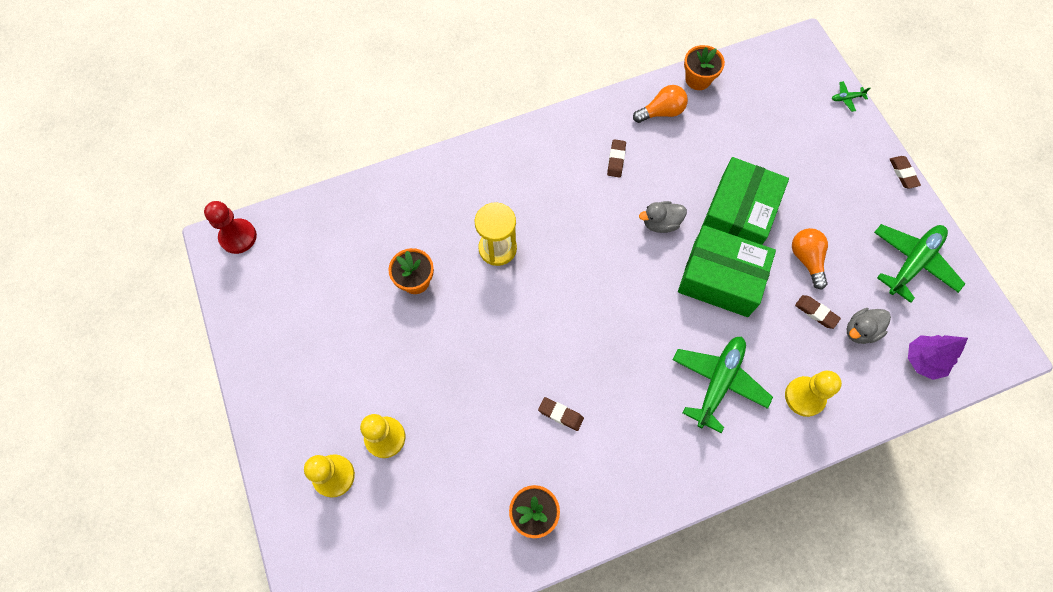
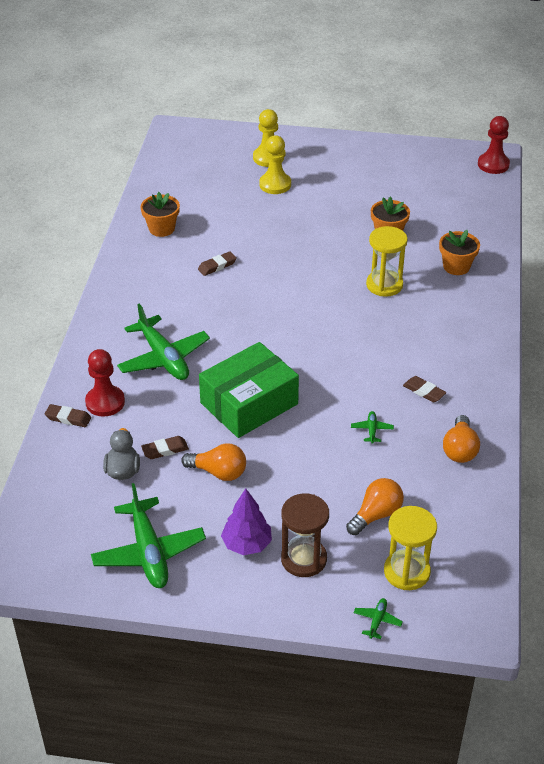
camera: 120 degrees right, 25 degrees down
(660, 223) = (334, 391): grey duck -> none
(684, 177) = (371, 430): none -> green plane
(698, 79) = (485, 499): orange flower pot -> orange flower pot (456, 266)
(738, 214) = (302, 448): green box -> none
(763, 137) = (376, 515): none -> orange light bulb
(796, 99) = (406, 572): none -> yellow hourglass
(804, 397) = (105, 402): yellow pawn -> red pawn
(835, 162) = (303, 559): none -> brown hourglass
(903, 173) = (247, 611): brown eraser -> brown eraser (68, 418)
(923, 360) = (59, 498): purple tree -> purple tree (247, 544)

